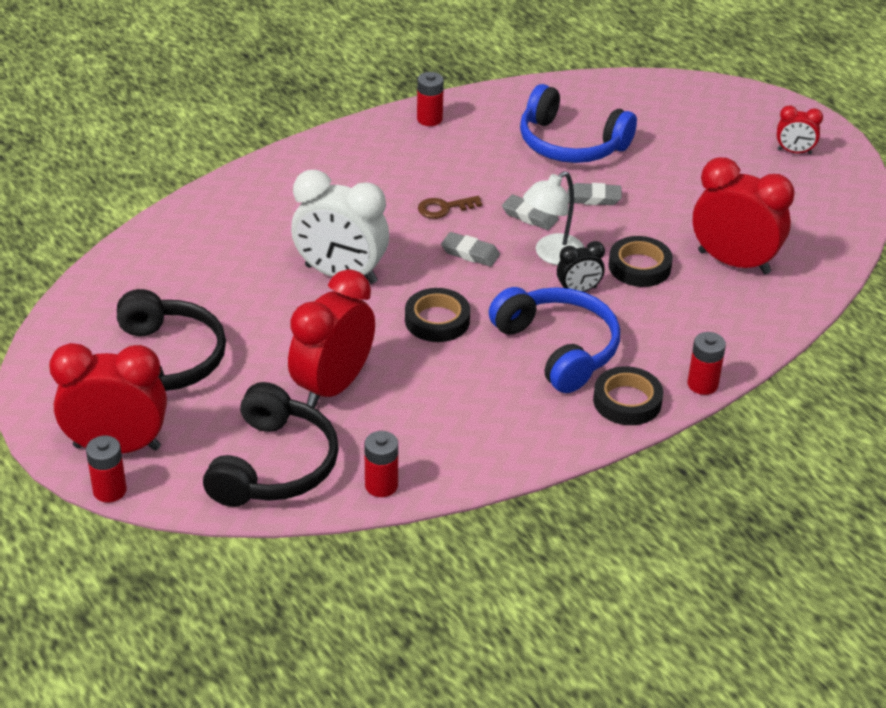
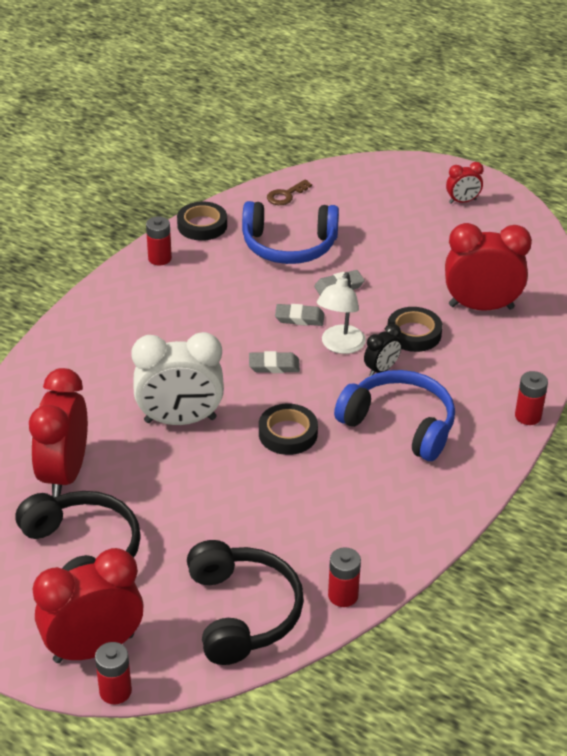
camera: 25 degrees left, 0 degrees up
(333, 386) = (243, 523): red clock -> red clock (64, 474)
(444, 208) = (226, 333): brown key -> brown key (286, 195)
(627, 401) = (482, 450): black tape -> black tape (202, 225)

